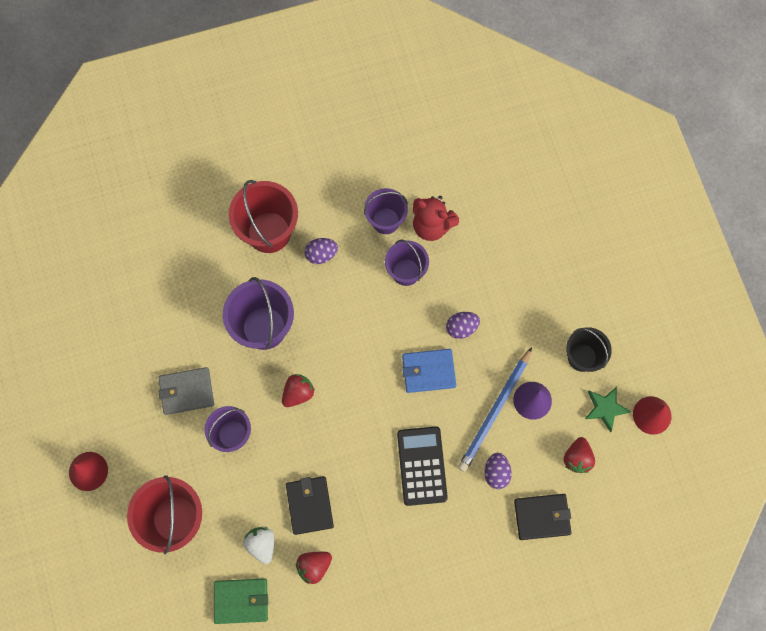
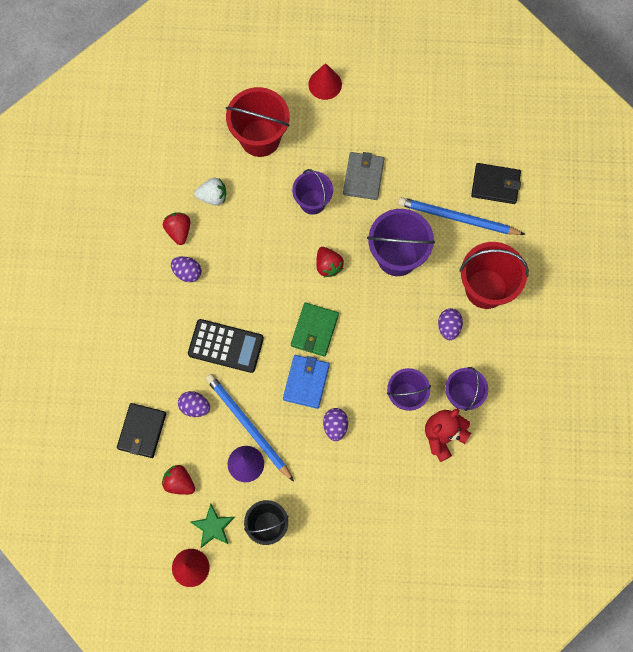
camera: 110 degrees right, 0 degrees up
(202, 282) = (457, 218): none -> blue pencil
(241, 601) = (175, 167): green wallet -> green wallet (314, 330)
(309, 505) = (229, 243): black wallet -> black wallet (495, 184)
(357, 538) = (187, 272): none -> purple egg

